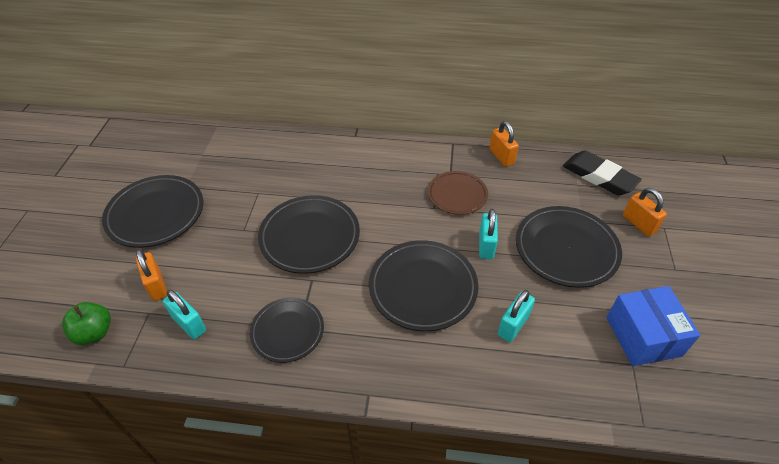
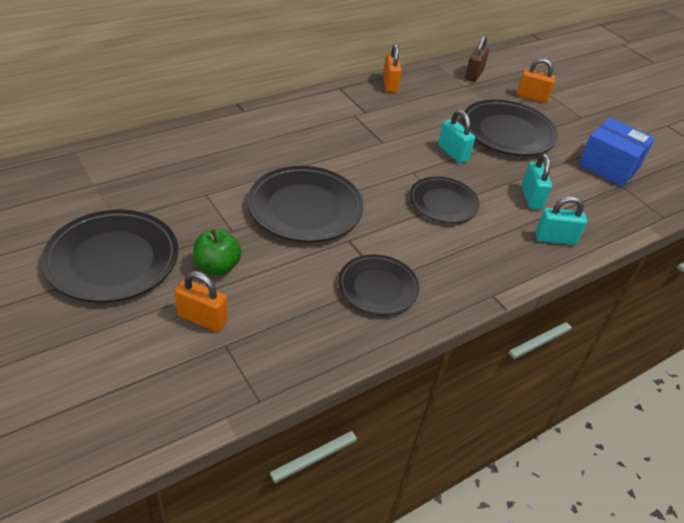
camera: 45 degrees left, 5 degrees down
(94, 333) = (188, 393): green apple -> green apple (217, 267)
(189, 324) = (281, 331): turquoise padlock -> turquoise padlock (555, 239)
(423, 287) = (443, 203): black plate -> black plate, size x0.64
(457, 195) = (389, 125): brown plate -> none
(501, 156) = (390, 85): orange padlock -> orange padlock turned 60 degrees clockwise
(599, 177) = (474, 75): black eraser -> brown padlock

